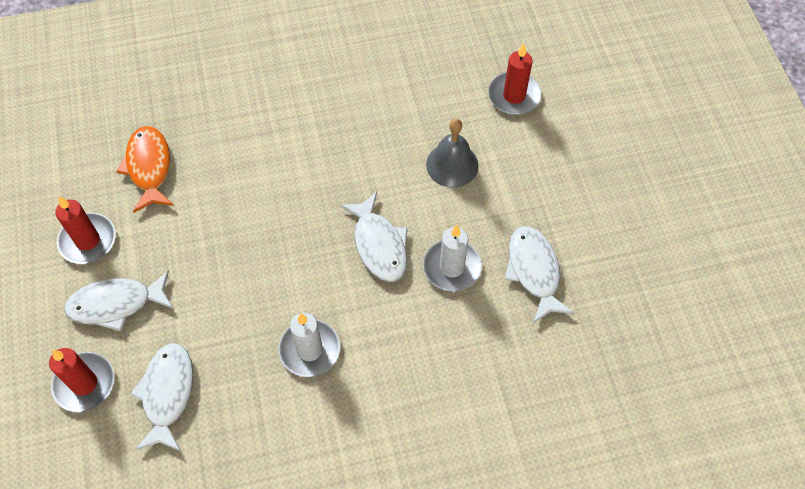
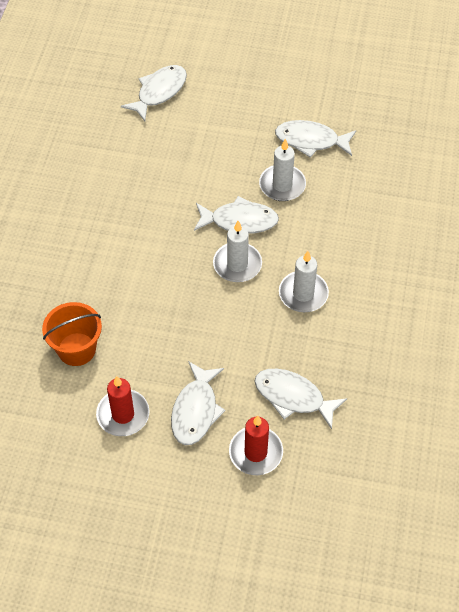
camera: 65 degrees left, 5 degrees down
(149, 167) = (76, 349): orange fish -> orange bucket
(319, 267) = (237, 264): none -> white candle
(452, 165) = (197, 151): grey bell -> none
(514, 96) = (159, 92): red candle -> white fish

